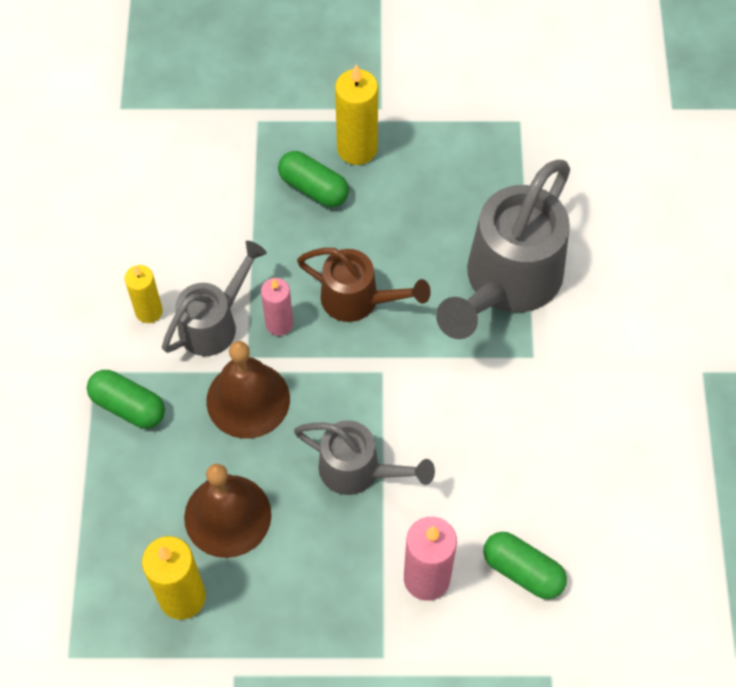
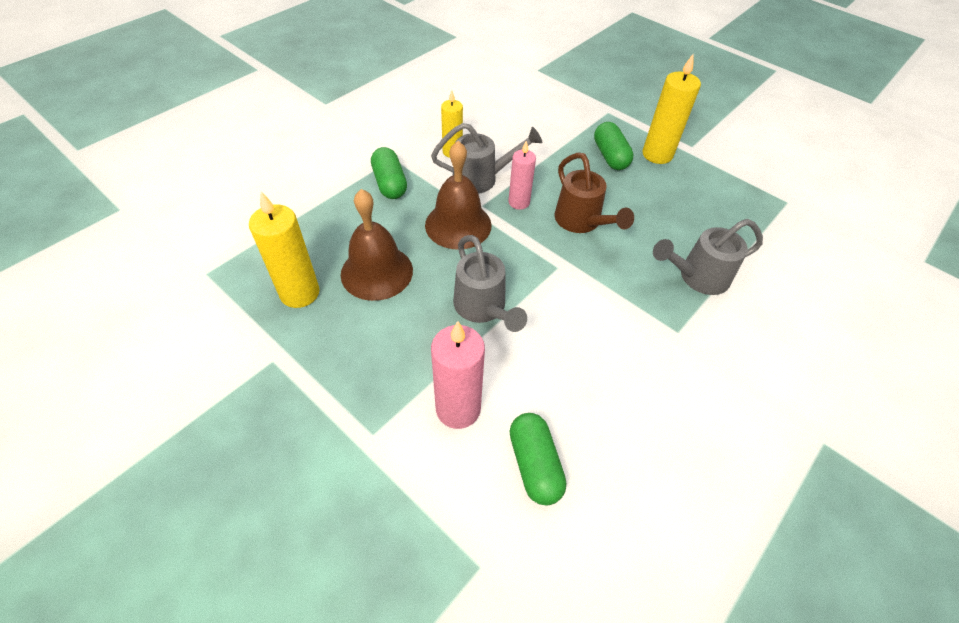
camera: 40 degrees right, 10 degrees down
(507, 282) = (698, 277): grey watering can -> grey watering can, size x0.58

